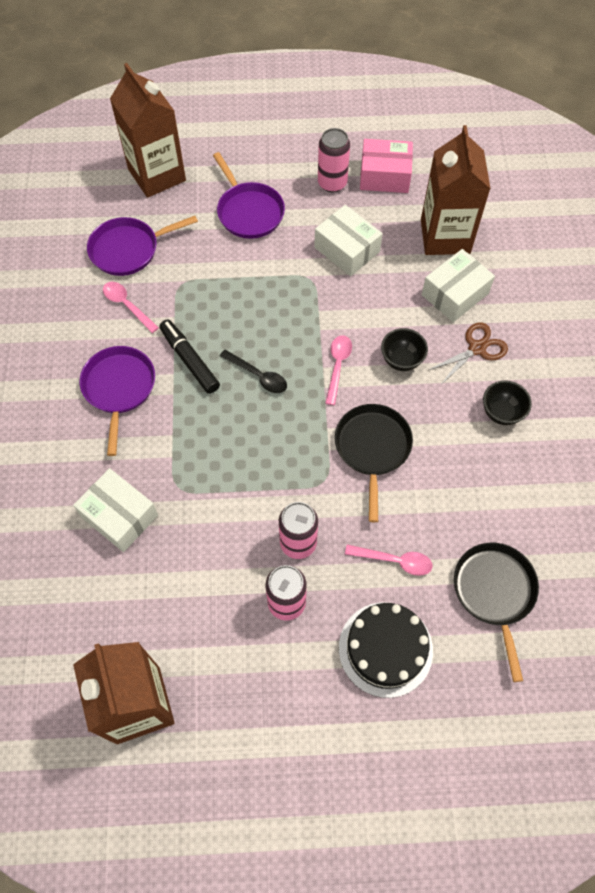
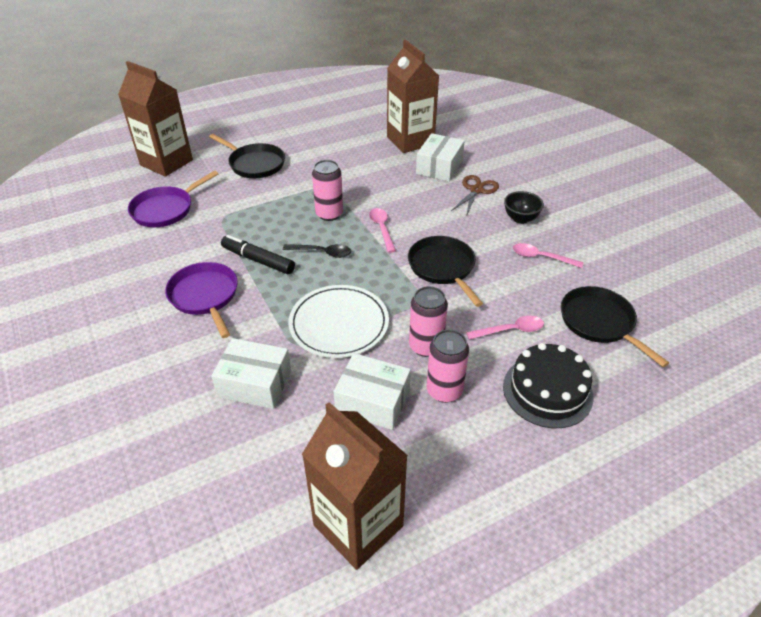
camera: 25 degrees left, 20 degrees down
(127, 305) = (183, 242): pink spoon -> pink spoon (541, 257)
(229, 478) = (339, 324): none -> white plate
(249, 212) = (255, 164): purple pan -> black pan
(332, 183) = (309, 134): pink can -> pink can (329, 214)
(347, 249) = (344, 165): white box -> white box (372, 401)
(384, 176) = (345, 122): pink box -> none
(401, 360) = (427, 212): black bowl -> none

